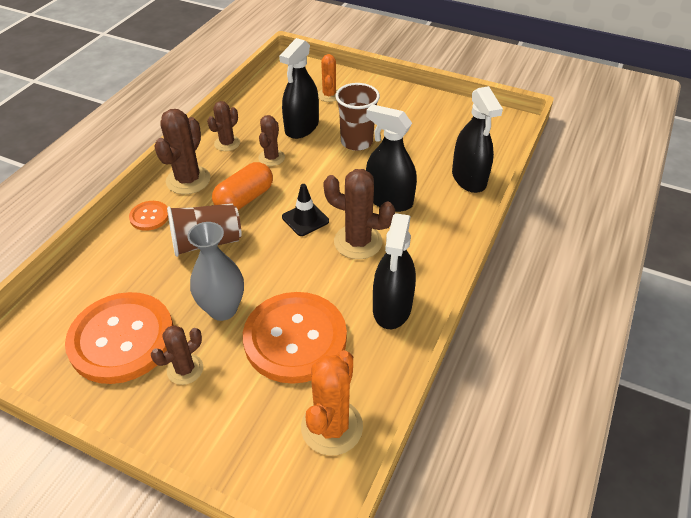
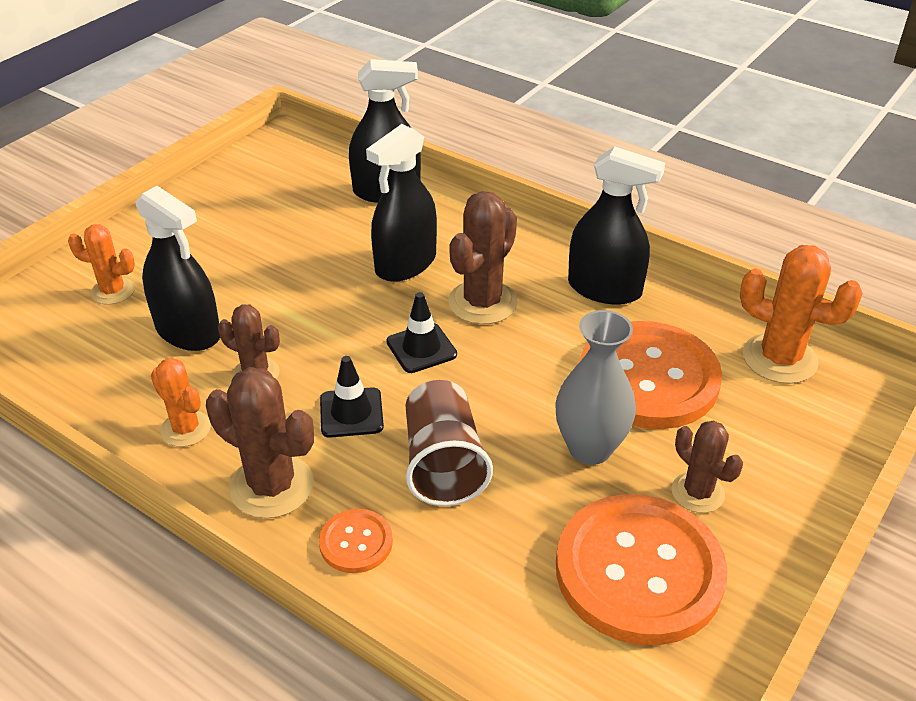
camera: 80 degrees left, 5 degrees down
(227, 143) = (186, 429): brown cactus -> orange cactus
(244, 199) = (351, 413): orange capsule -> black traffic cone
(356, 142) = (260, 277): brown cup -> none

